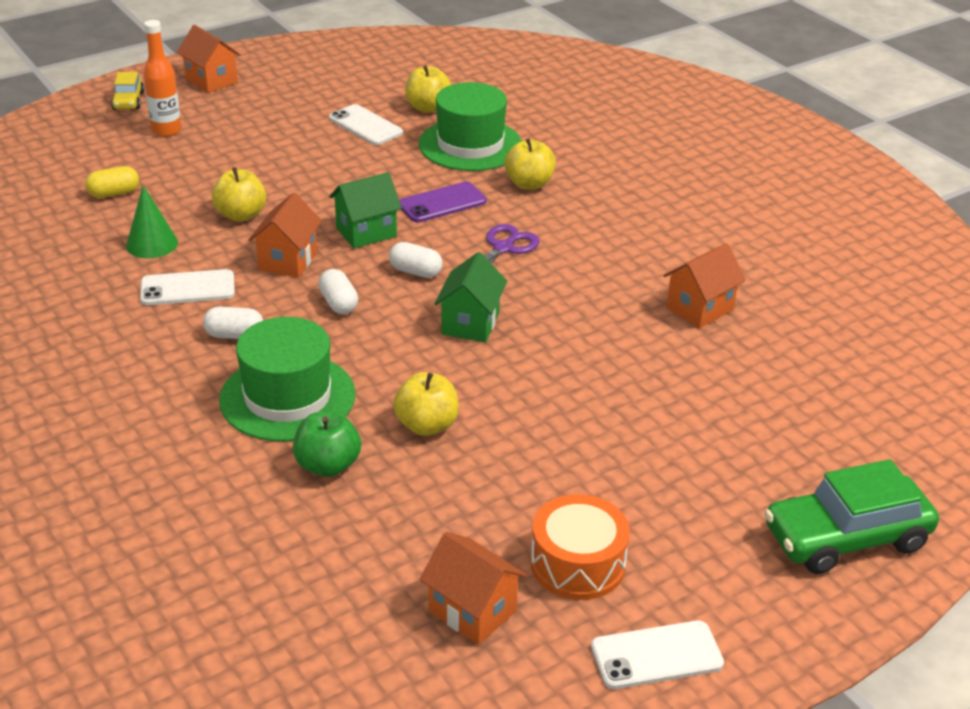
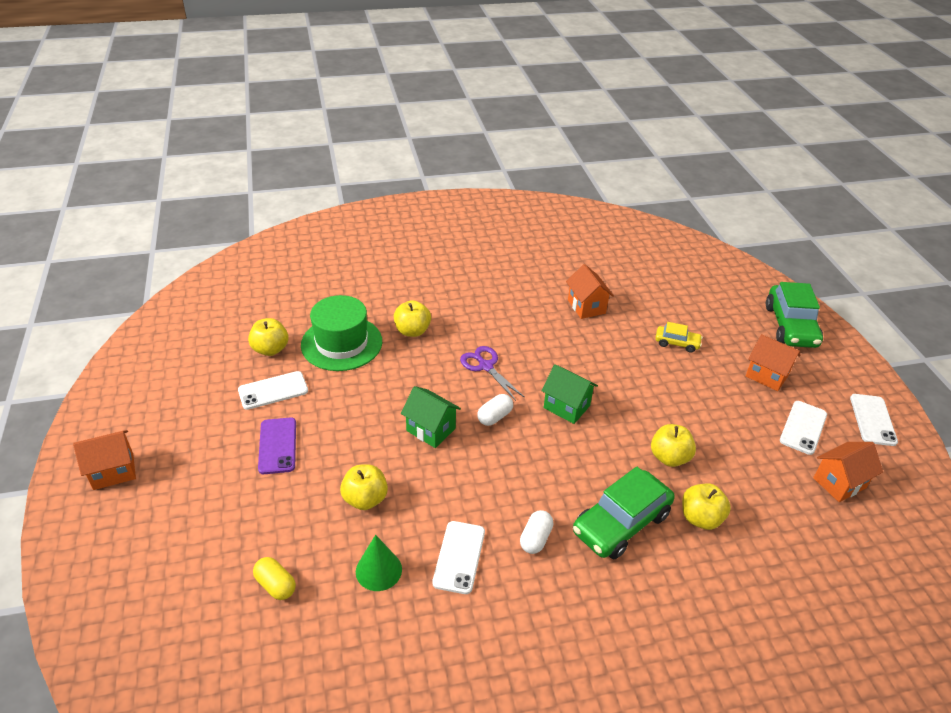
camera: 70 degrees left, 5 degrees up
(114, 193) = (276, 585): yellow capsule -> yellow capsule turned 45 degrees counterclockwise
(128, 101) = (101, 544): yellow car -> yellow car (677, 343)
(166, 130) = (185, 524): orange bottle -> none
(287, 397) = (621, 523): green hat -> green car
(288, 261) = (448, 484): orange house -> orange house (767, 375)
(328, 465) = (700, 518): green apple -> yellow apple
(338, 303) = (517, 468): white capsule -> none
(366, 232) = (431, 429): green house -> green house turned 45 degrees counterclockwise
(442, 203) = (413, 379): purple phone -> purple phone (277, 446)
(577, 564) = (803, 427): orange drum -> white phone

